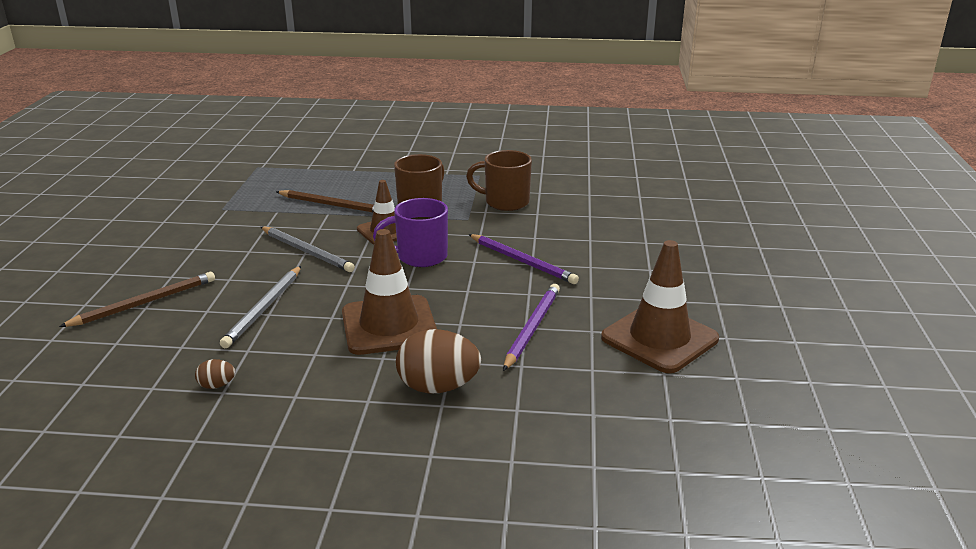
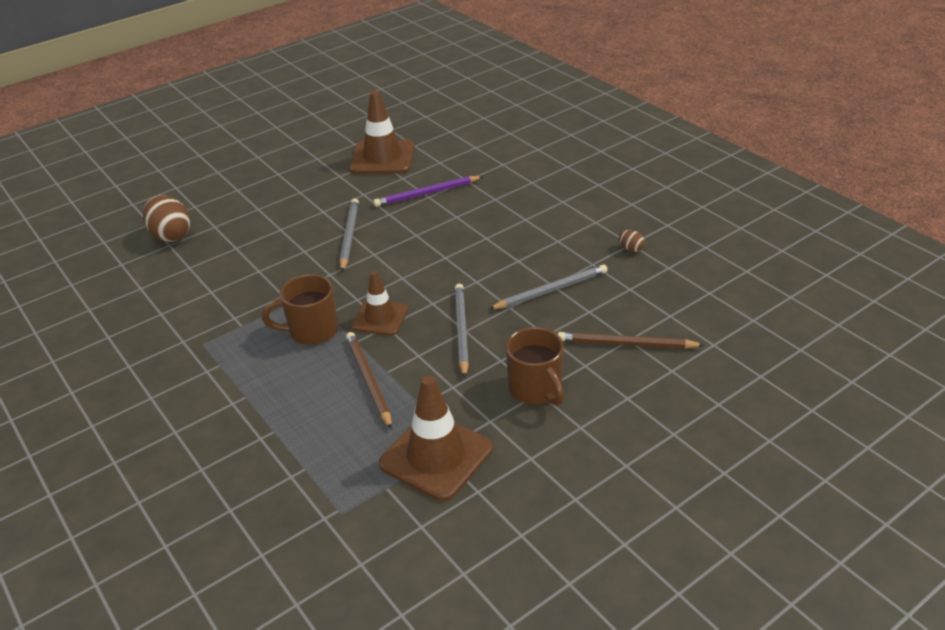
camera: 130 degrees left, 10 degrees up
(389, 325) = (494, 236): brown traffic cone -> brown traffic cone (436, 456)
(420, 257) = (398, 277): purple mug -> none
(438, 387) = (521, 190): brown egg -> brown egg (171, 235)
(505, 202) = (253, 296): brown mug -> brown mug (536, 389)
(522, 261) = (349, 236): purple pencil -> grey pencil

